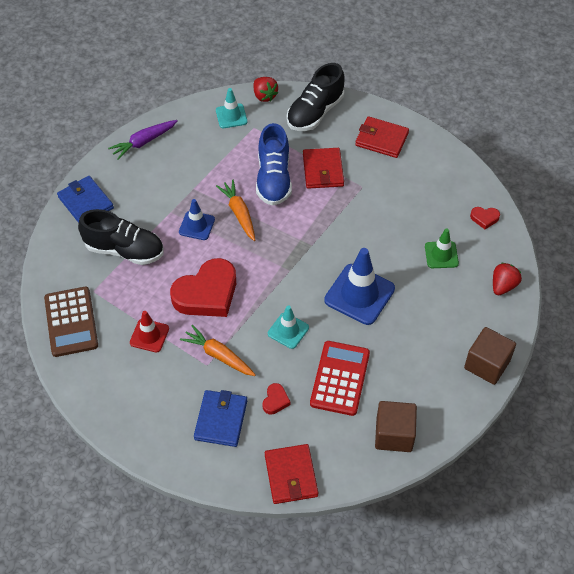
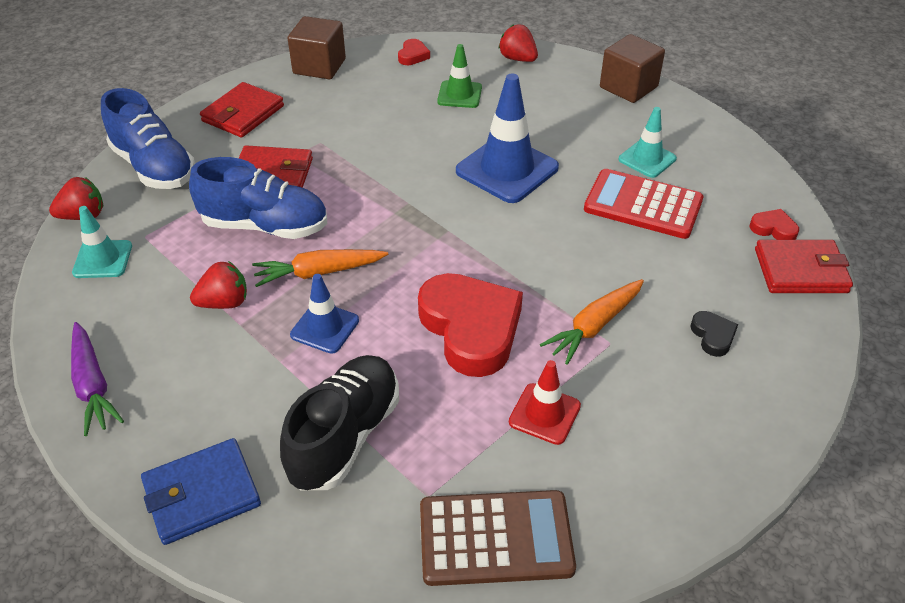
camera: 80 degrees left, 10 degrees down
(208, 177) = (224, 302): none -> red strawberry
(221, 420) = (713, 336): blue wallet -> black heart
(275, 400) = (678, 272): red heart -> red heart (773, 229)
(288, 330) = (557, 244): turquoise traffic cone -> turquoise traffic cone (647, 159)
(315, 112) = (154, 167): black shoe -> blue shoe
(394, 434) = (729, 170): brown cube -> brown cube (319, 66)

